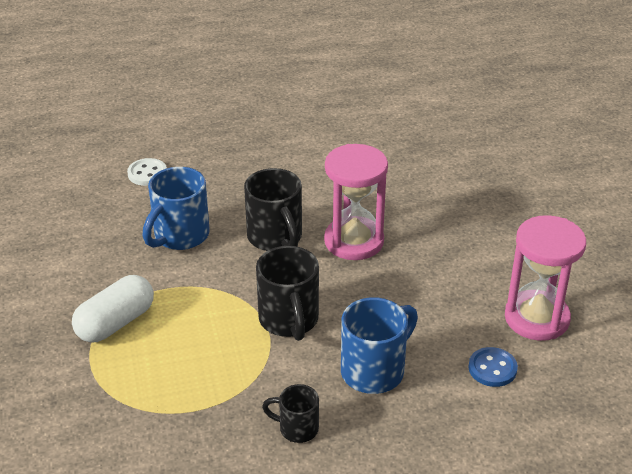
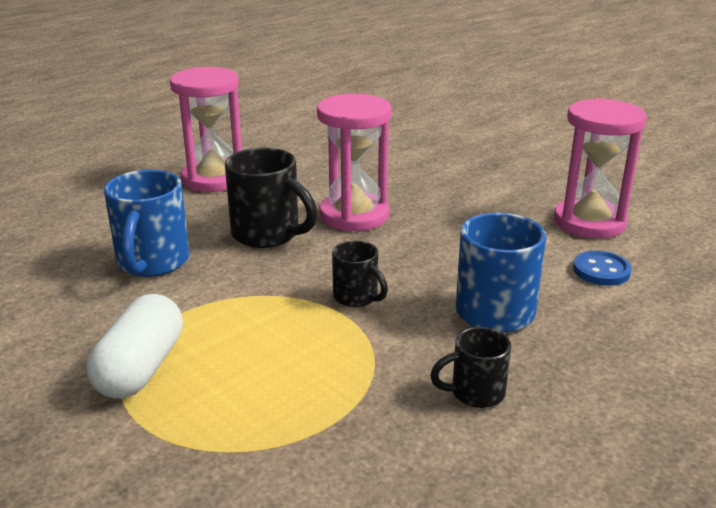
camera: 30 degrees left, 10 degrees down
(147, 173) = (61, 221): white button -> none
(280, 164) = (213, 179): none -> pink hourglass
(289, 321) = (357, 297): black mug -> black mug, size x0.58

